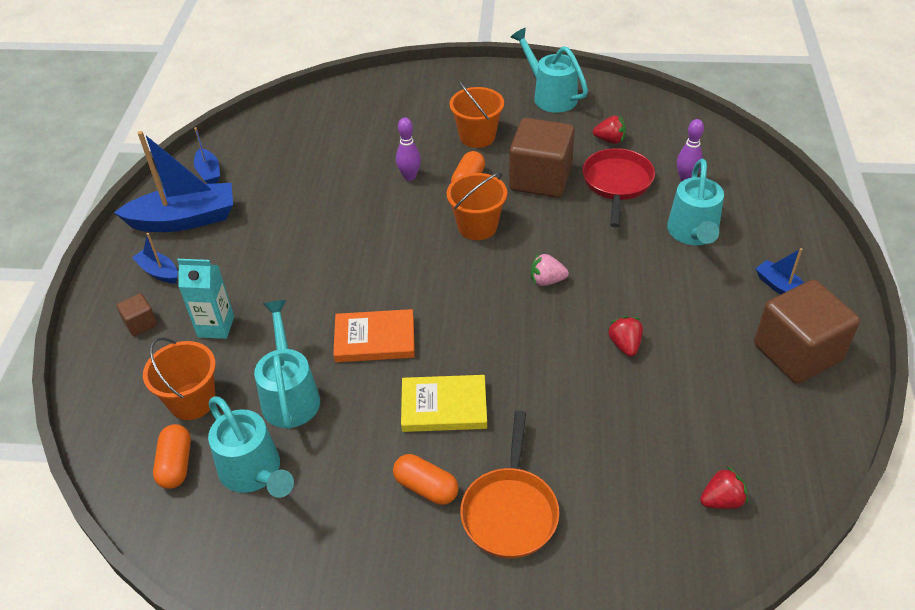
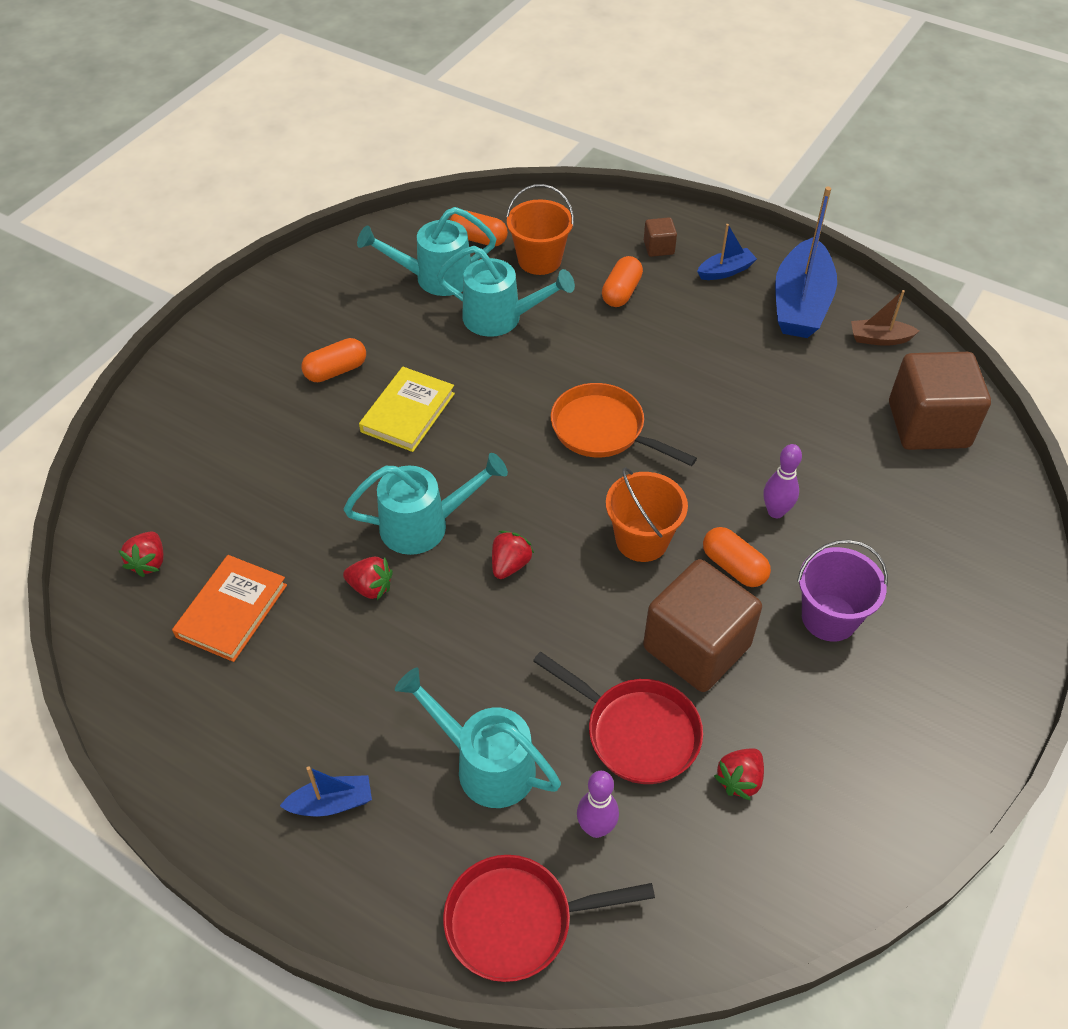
camera: 115 degrees right, 5 degrees up
(209, 172) = (879, 339): blue boat -> brown boat
(216, 326) = (621, 292): turquoise carton -> orange capsule
(375, 339) = (526, 393): orange book -> orange book (232, 611)
(477, 136) = (829, 617): orange bucket -> purple bucket
(510, 511) = (269, 413): orange pan -> orange pan (603, 430)
(547, 281) = (510, 565): pink strawberry -> red strawberry
(550, 96) = (895, 760): turquoise watering can -> turquoise watering can (424, 525)
(761, 188) = (517, 921): none -> red pan
(797, 352) = (235, 747): brown cube -> brown cube (928, 425)

